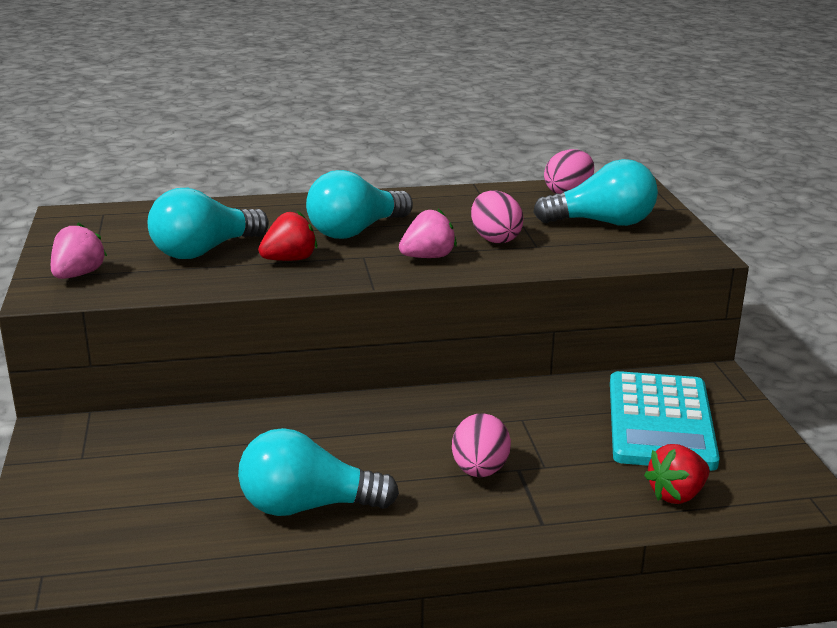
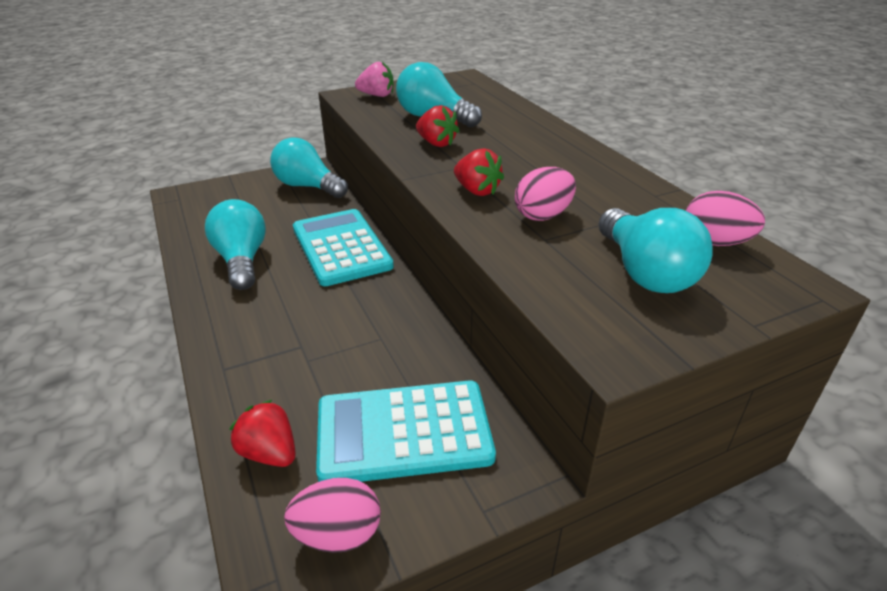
camera: 75 degrees right, 10 degrees up
(323, 426) = (341, 247): none -> turquoise calculator
(355, 231) = (509, 156): turquoise light bulb -> turquoise light bulb (308, 186)
(428, 257) = (477, 191): pink strawberry -> red strawberry
(479, 471) = (294, 325): pink egg -> pink egg (338, 534)

